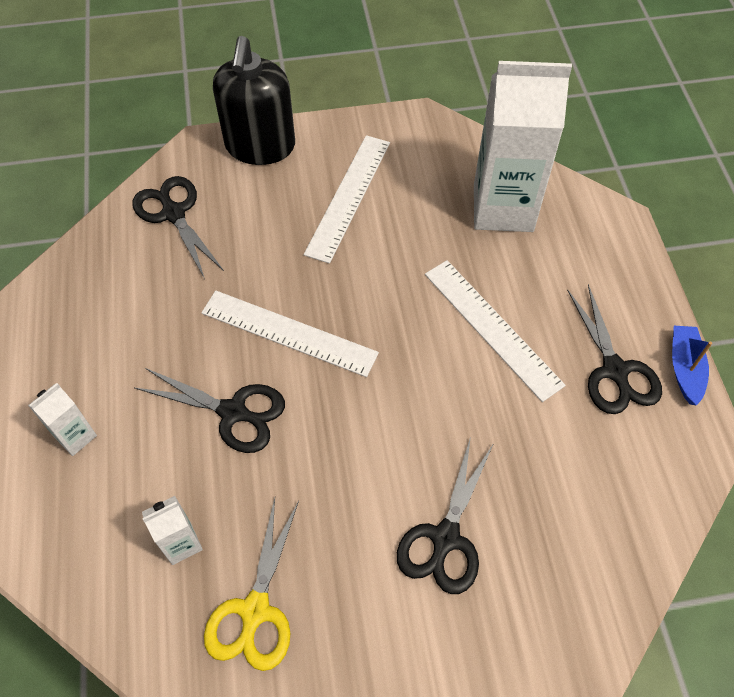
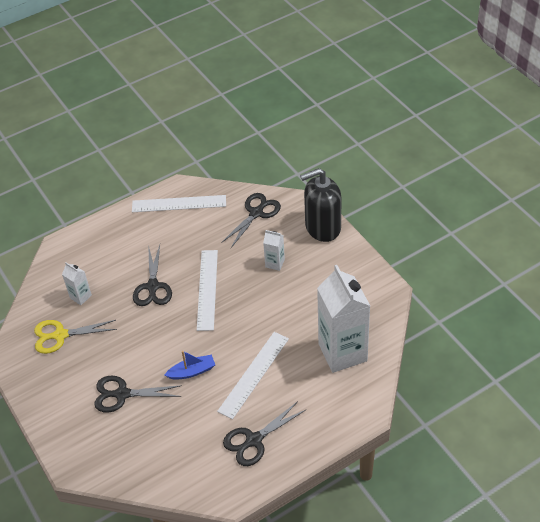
camera: 70 degrees right, 10 degrees down
(75, 436) = (115, 237): white carton -> white carton (275, 263)
(349, 197) = (309, 279): white ruler -> white ruler (179, 204)
(684, 368) = (272, 475): blue boat -> blue boat (192, 371)

